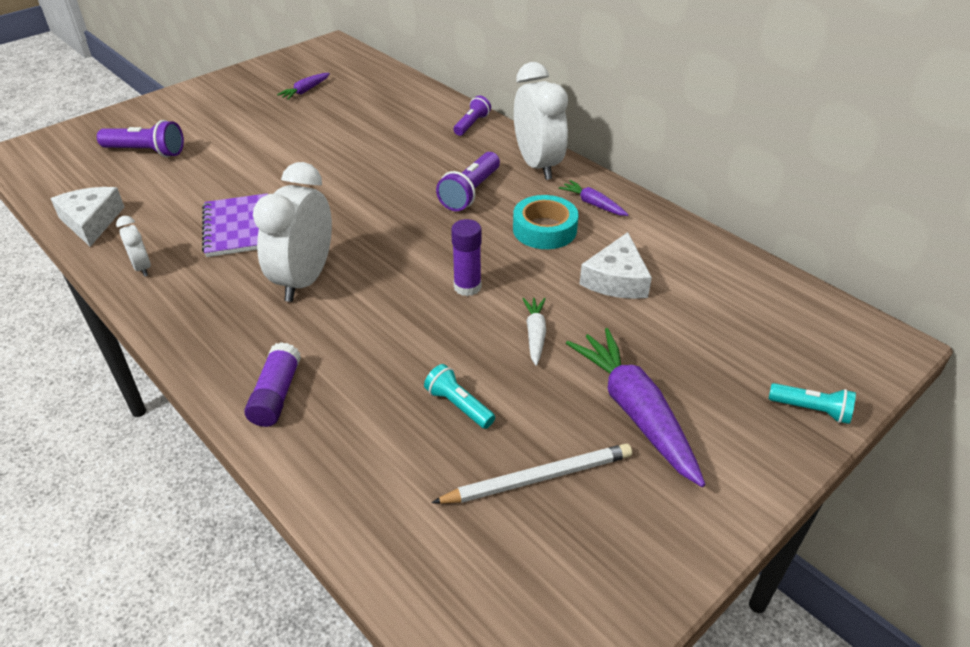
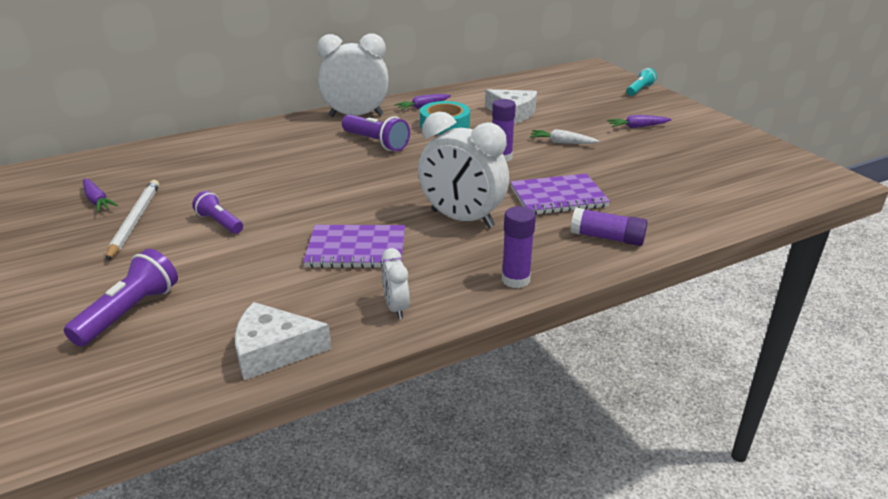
camera: 75 degrees left, 10 degrees down
(142, 267) = (396, 308): white clock -> white clock turned 90 degrees clockwise
(186, 332) = (515, 279): none -> purple glue stick
(370, 346) = (558, 197): none -> purple notebook
(458, 405) = (627, 173): turquoise flashlight -> none
(471, 124) = (266, 130): purple flashlight -> purple flashlight (219, 223)
(538, 478) = (689, 158): white pencil -> white pencil (134, 221)
(635, 412) = (637, 127): purple carrot -> purple carrot, size x0.50

